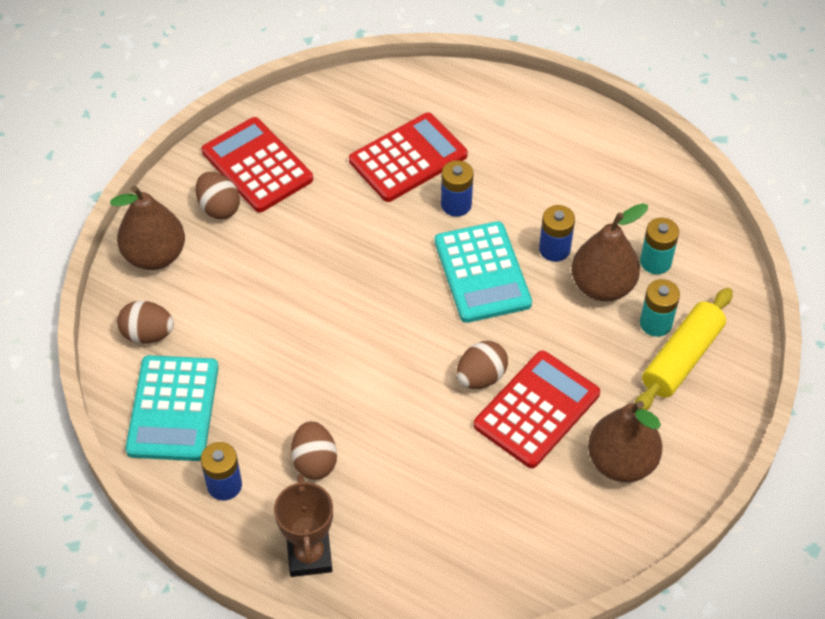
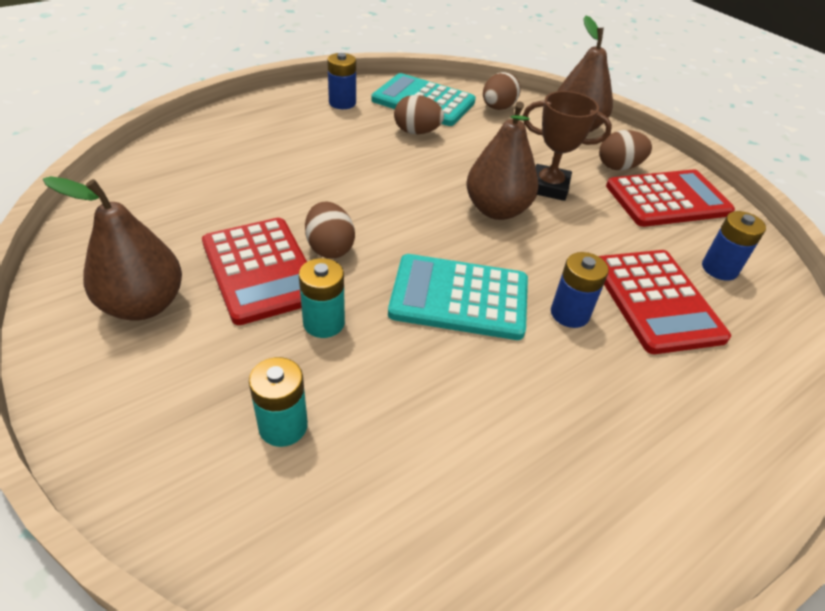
camera: 110 degrees right, 10 degrees down
(309, 555) = (252, 117): brown trophy -> brown trophy (549, 187)
(314, 461) = (326, 140): brown egg -> brown egg (417, 132)
(554, 249) = (461, 374): blue battery -> blue battery (719, 269)
(602, 286) = (377, 396): brown pear -> brown pear (497, 210)
(655, 262) = (380, 480): turquoise battery -> turquoise battery (324, 323)
(681, 358) = (212, 427): yellow rolling pin -> none

